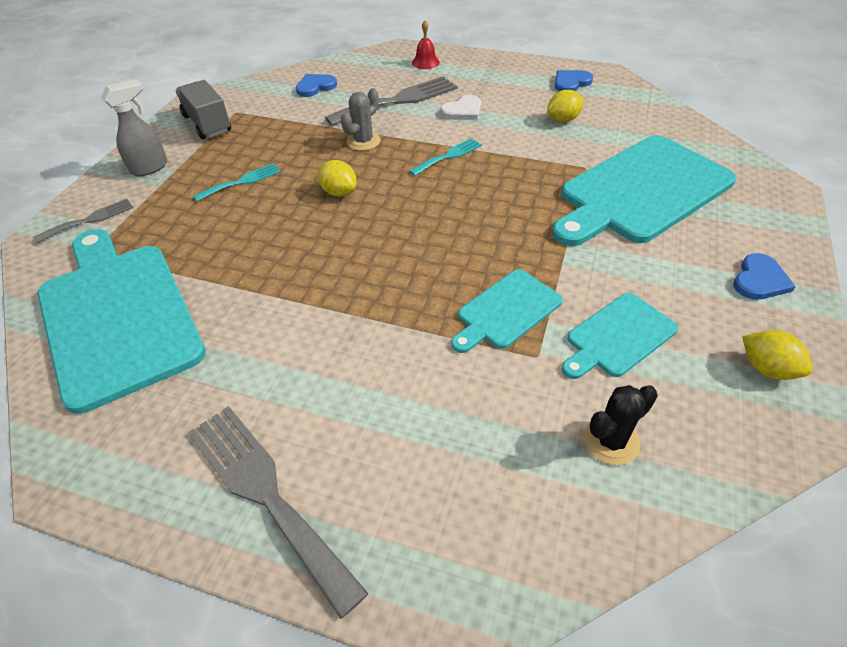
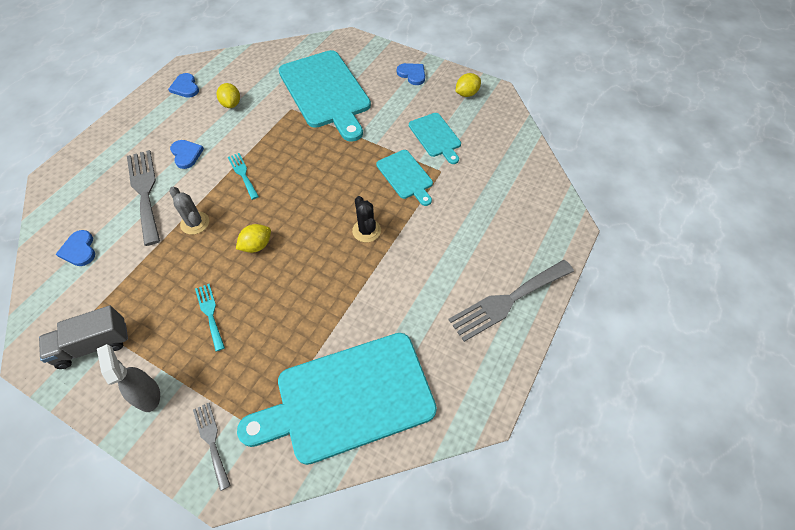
camera: 80 degrees left, 10 degrees up
(425, 62) = (91, 164): red bell -> none
(463, 111) = (186, 154): white heart -> blue heart
(611, 440) = (496, 158): black cactus -> black cactus (366, 230)

